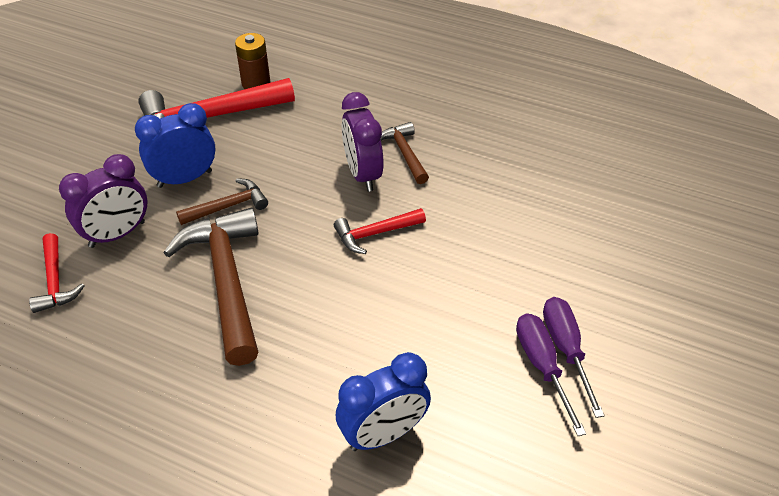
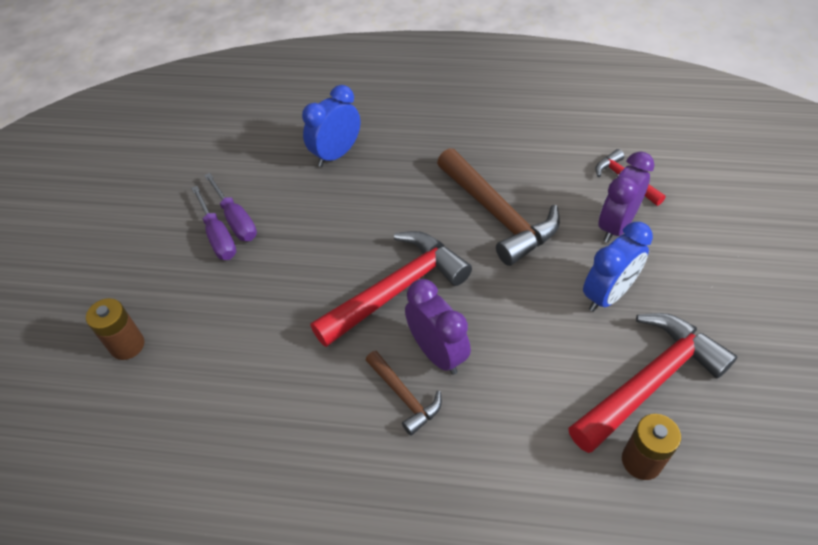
camera: 165 degrees right, 5 degrees up
(228, 206) = (544, 278): brown hammer -> none
(375, 234) = (397, 289): red hammer -> red hammer, size x1.92
(660, 253) = (127, 345): none -> brown battery

